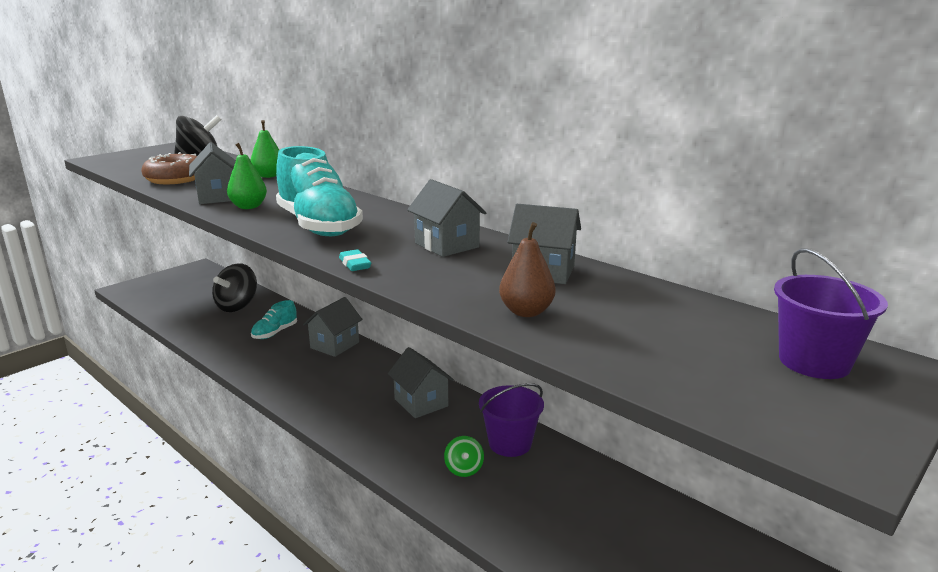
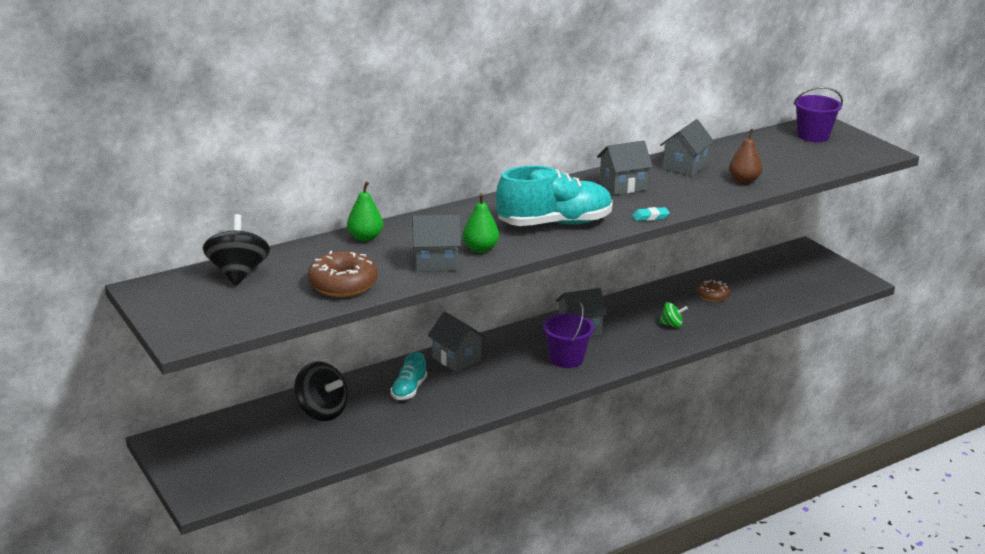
camera: 75 degrees left, 5 degrees up
(275, 333) = (409, 390): turquoise shoe -> turquoise shoe turned 60 degrees clockwise
(510, 443) = (647, 304): purple bucket -> purple bucket (566, 359)
(570, 499) = (712, 296): none -> brown donut

